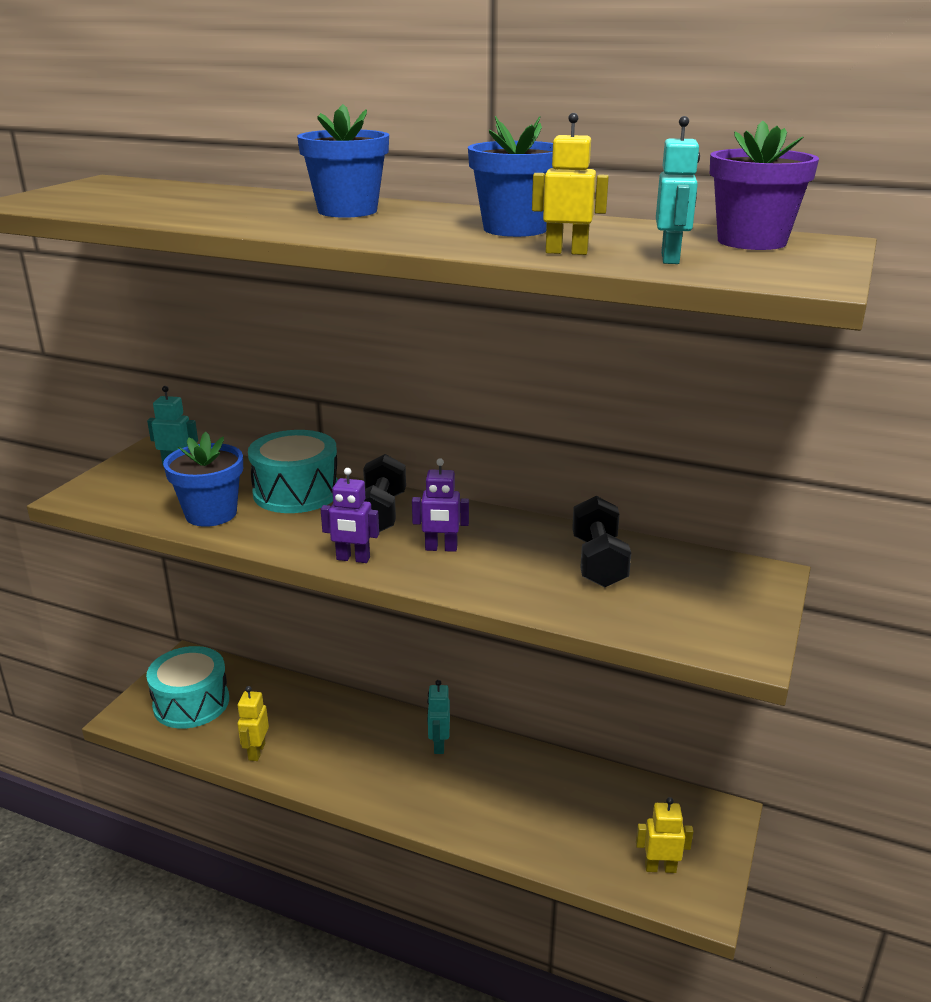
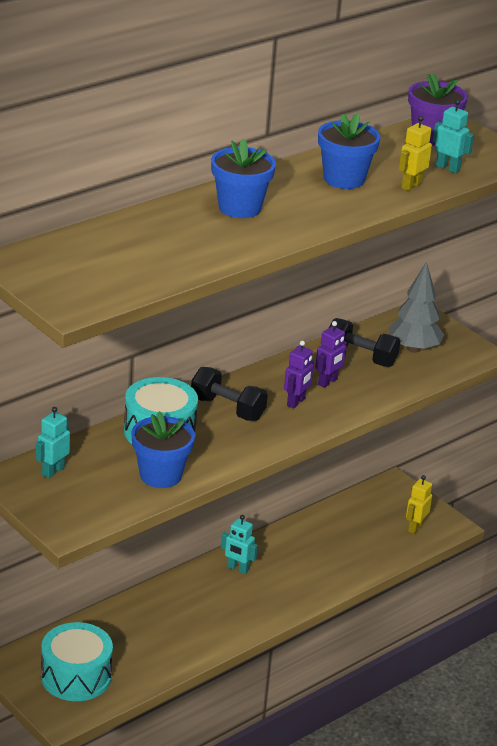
camera: 65 degrees left, 5 degrees up
(256, 752) = (170, 657): yellow robot -> none
(353, 559) = (281, 437): purple robot -> purple robot (328, 382)
(675, 593) = (413, 349): none -> grey tree

